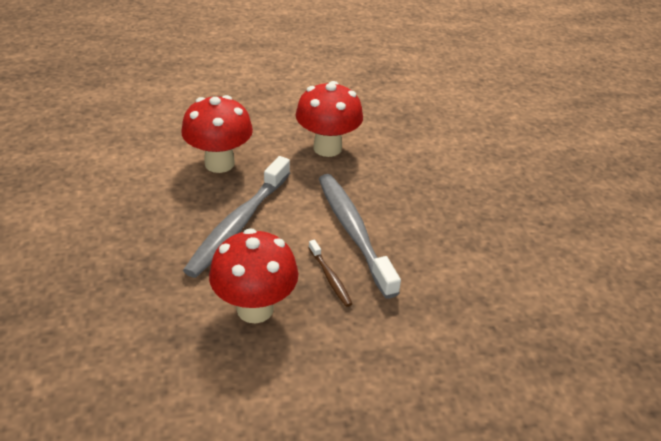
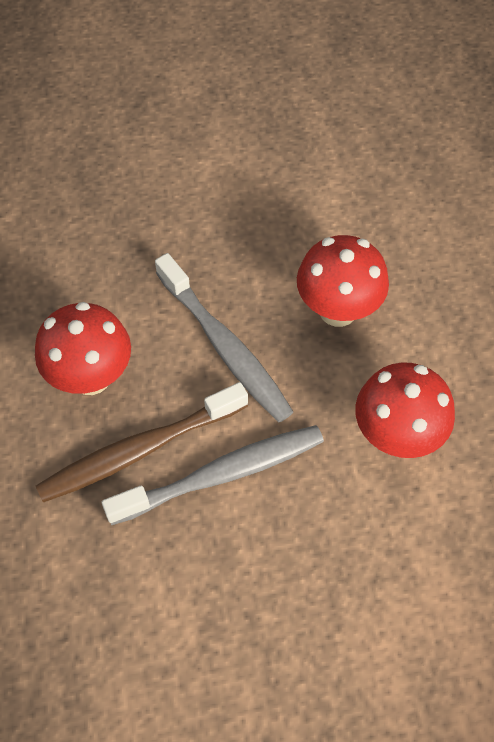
camera: 90 degrees right, 20 degrees up
(239, 224) = (224, 346): grey toothbrush -> grey toothbrush turned 150 degrees counterclockwise
(330, 277) = (140, 450): brown toothbrush -> brown toothbrush, size x2.17

